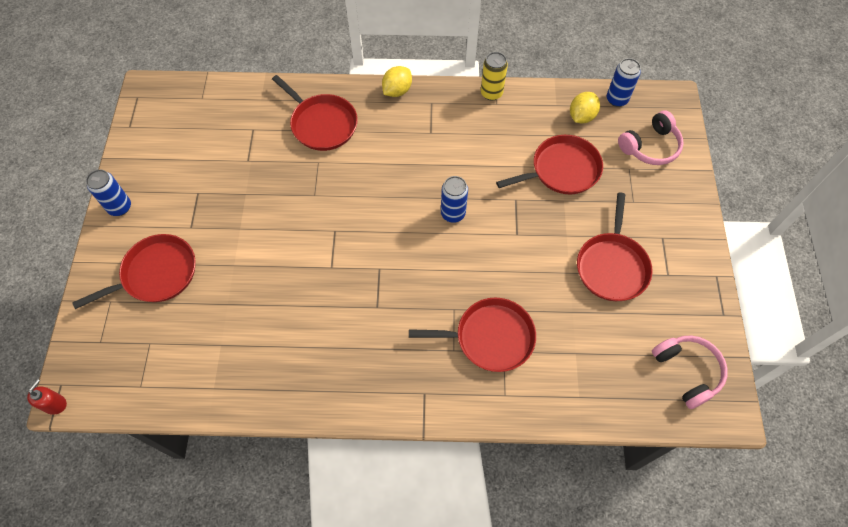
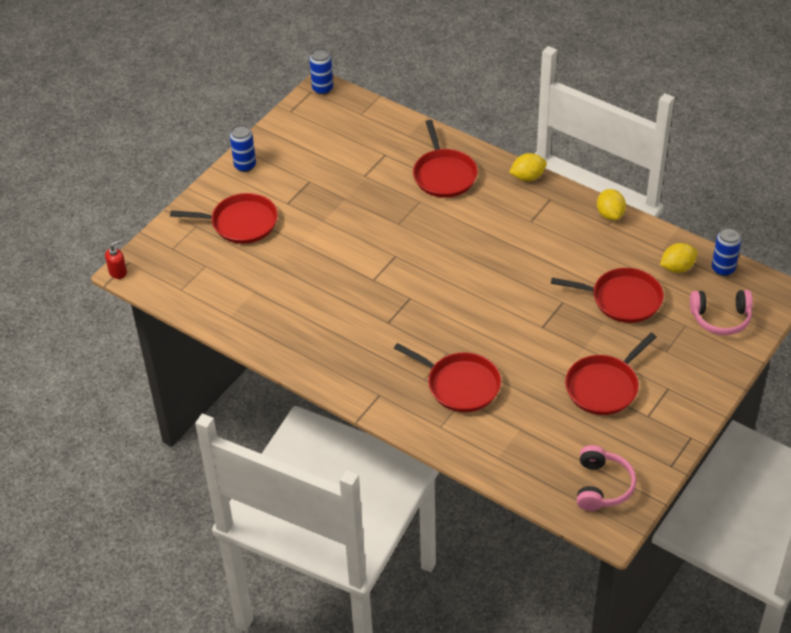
camera: 35 degrees right, 15 degrees down
(453, 213) = (500, 288): blue can -> blue can (322, 89)
(491, 93) = (610, 214): yellow can -> yellow lemon

